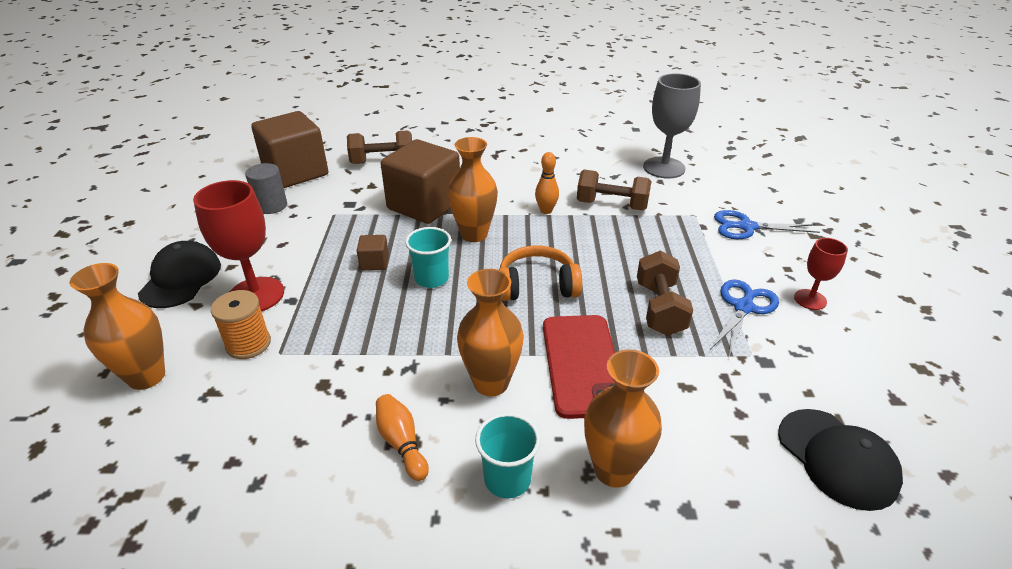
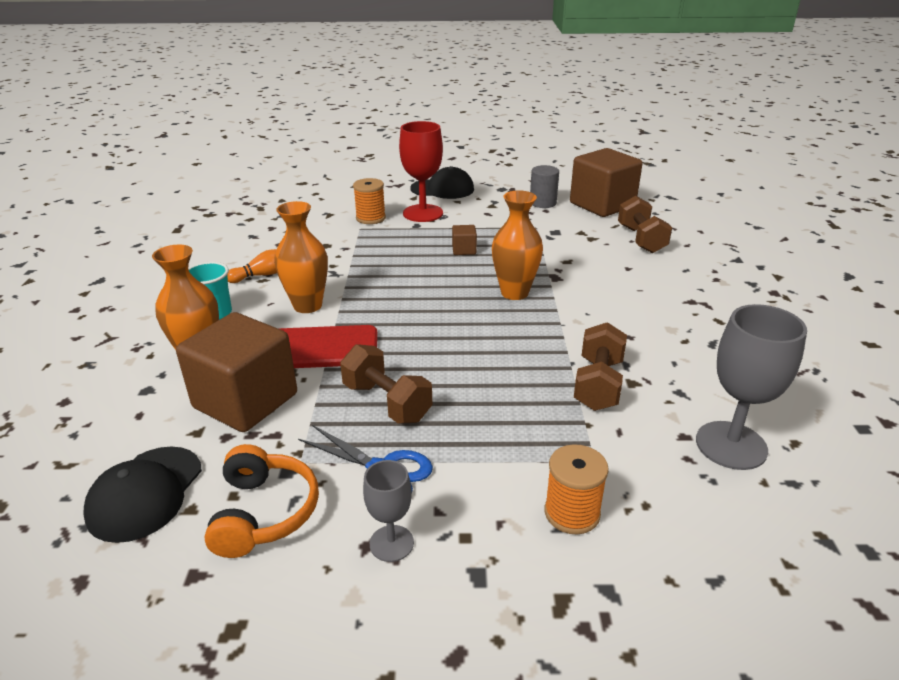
camera: 90 degrees right, 5 degrees down
(146, 376) = (347, 196): orange vase -> none
(424, 205) = (563, 265): brown cube -> brown cube (245, 401)
(431, 278) = (442, 275): turquoise cup -> none
(537, 286) = (430, 327): orange headphones -> orange headphones (264, 513)
(546, 210) = (571, 335): orange bowling pin -> none
(659, 309) = (387, 402): brown dumbbell -> brown dumbbell turned 45 degrees clockwise
(746, 227) = (572, 513): blue scissors -> orange spool
(810, 299) = (391, 543): red goblet -> grey goblet
(837, 458) = (145, 493): black cap -> black cap turned 45 degrees counterclockwise

